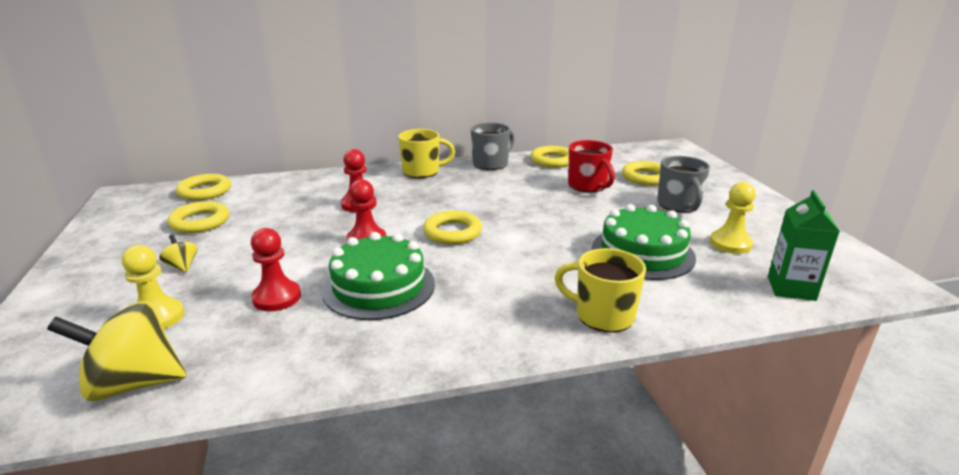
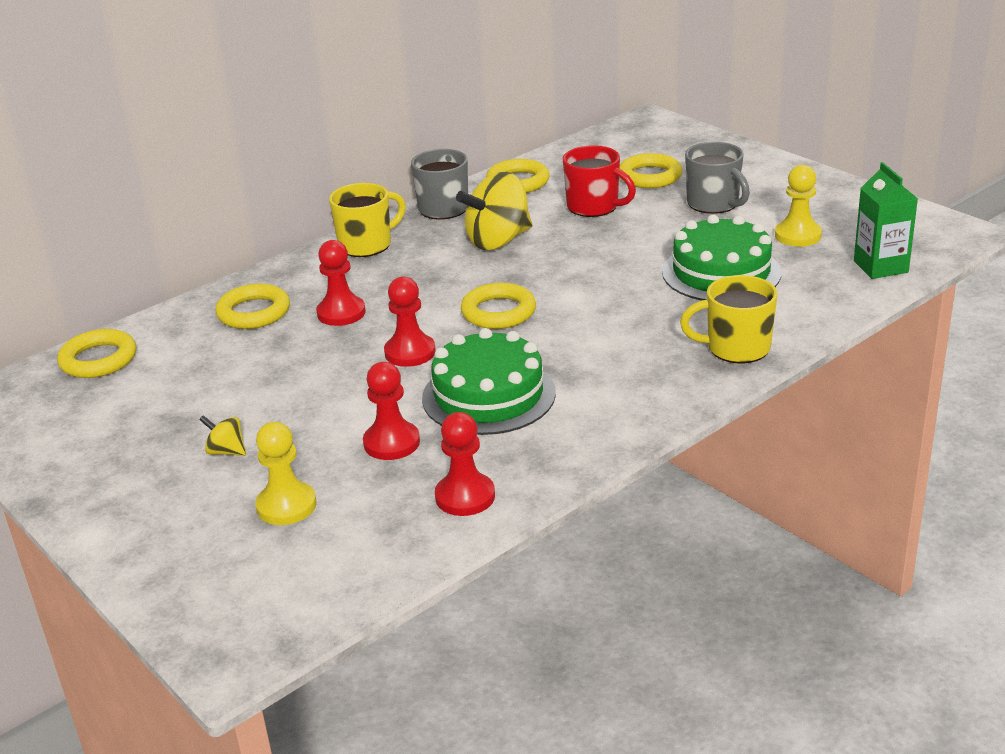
camera: 25 degrees left, 5 degrees up
(133, 383) = (360, 561): yellow spinning top -> yellow spinning top (498, 241)
(200, 222) = (161, 398): yellow ring -> yellow ring (254, 312)
(267, 360) = (465, 496): none -> red pawn

